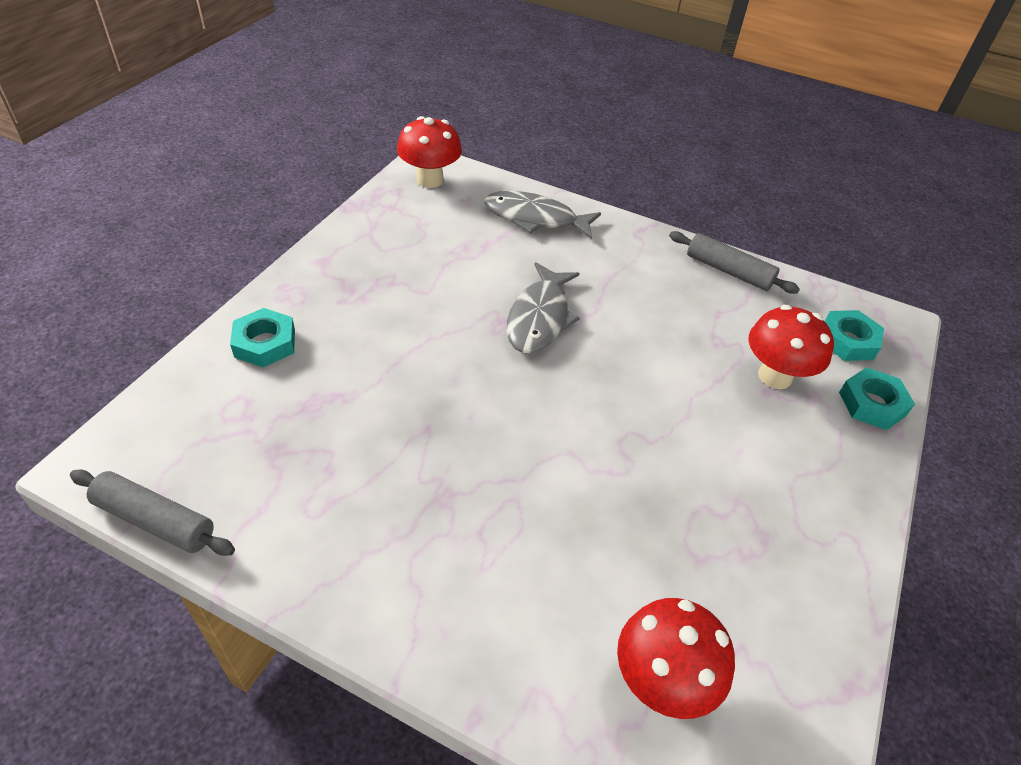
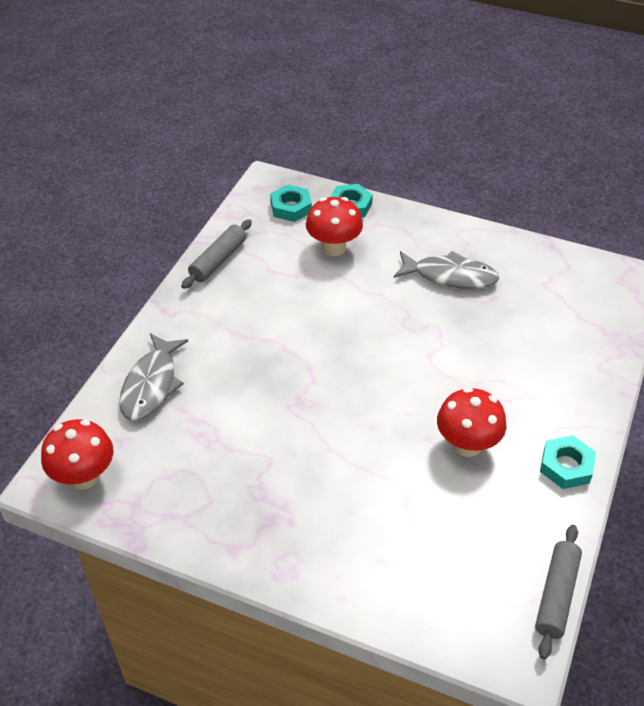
camera: 90 degrees left, 0 degrees up
(265, 343) = (357, 570): turquoise nut -> turquoise nut (566, 466)
(539, 318) = (293, 377): grey fish -> grey fish (450, 276)
(661, 681) = (575, 316): red mushroom -> red mushroom (467, 445)

